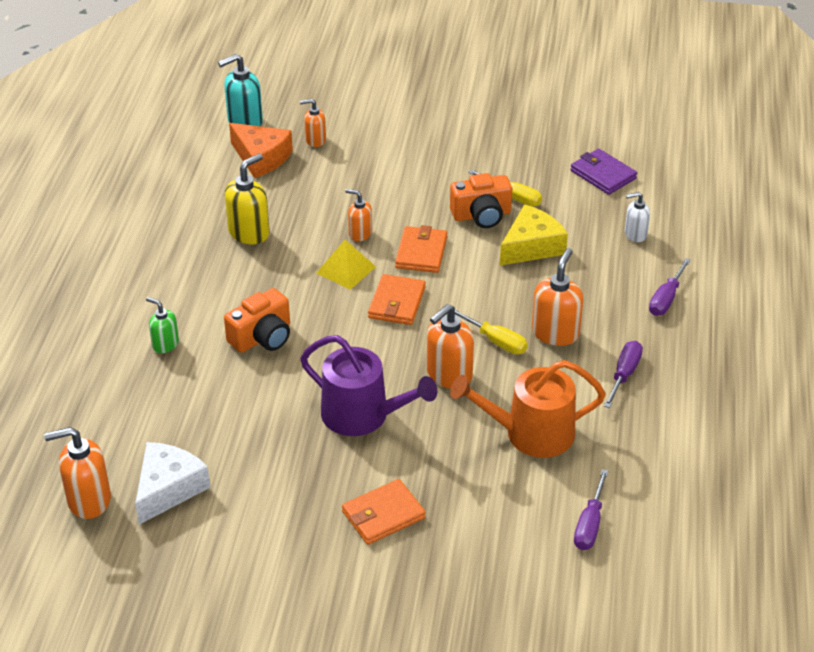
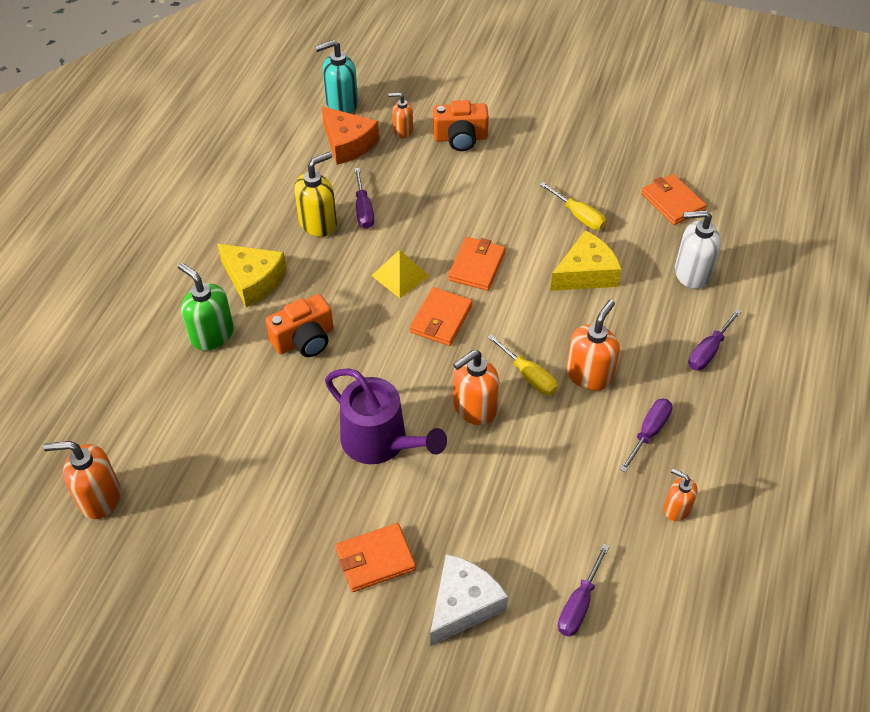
camera: 10 degrees right, 10 degrees up
(165, 344) = (212, 335): green soap dispenser -> green soap dispenser, size x1.64
(168, 488) = (176, 496): white cheese -> white cheese (463, 604)
(195, 291) = (253, 280): none -> yellow cheese
(293, 215) = (363, 209): none -> purple screwdriver
(360, 233) = (422, 237): orange soap dispenser -> orange soap dispenser (676, 508)
(481, 215) = (544, 232): orange camera -> orange camera (460, 138)
(531, 433) = (541, 487): orange watering can -> none
(603, 174) = (672, 202): purple wallet -> orange wallet
(635, 234) = (691, 273): white soap dispenser -> white soap dispenser, size x1.64

